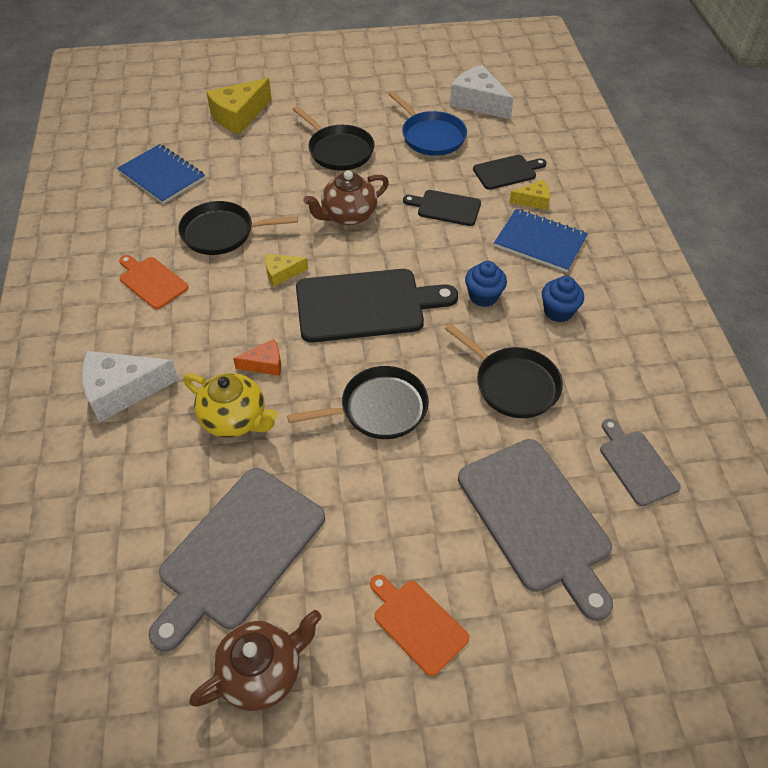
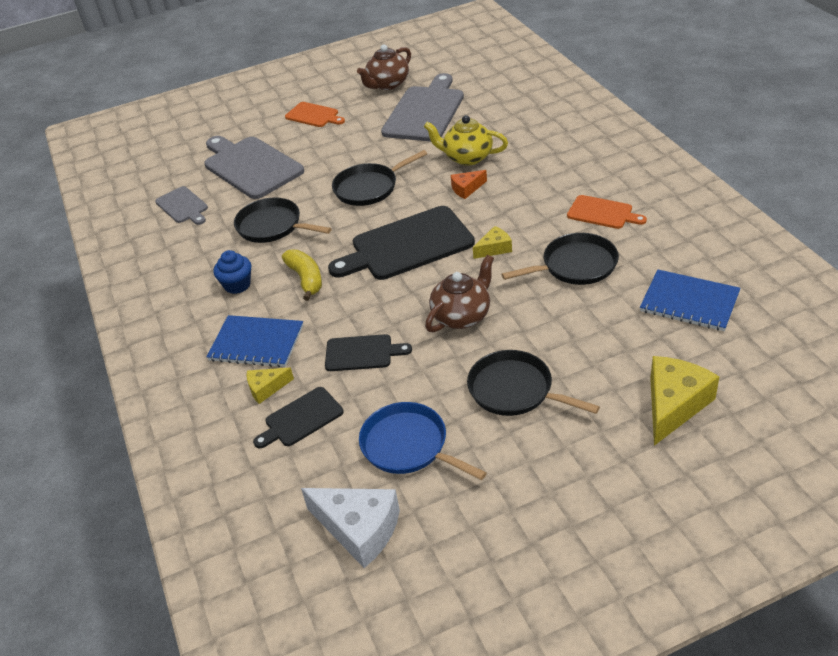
camera: 170 degrees right, 10 degrees down
(122, 390) = (557, 150): white cheese -> none
(483, 296) = (306, 279): blue cupcake -> yellow banana

